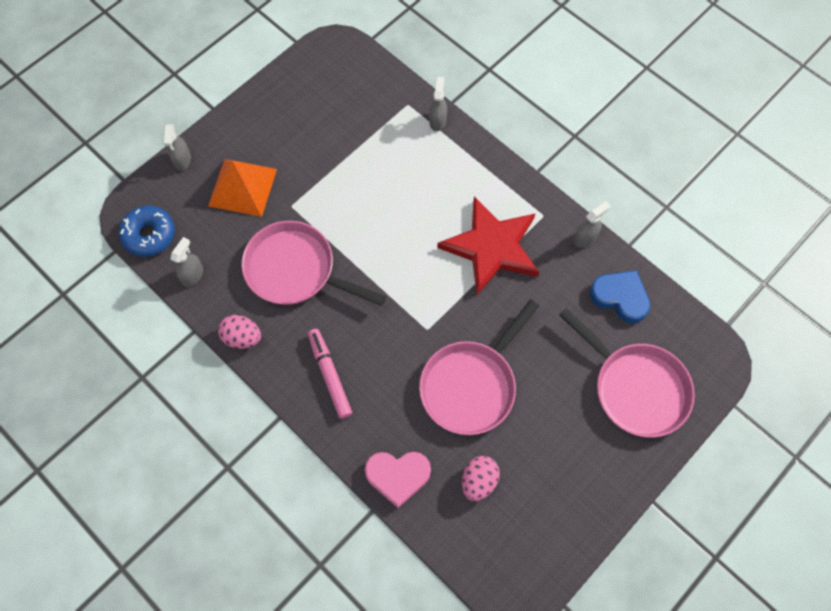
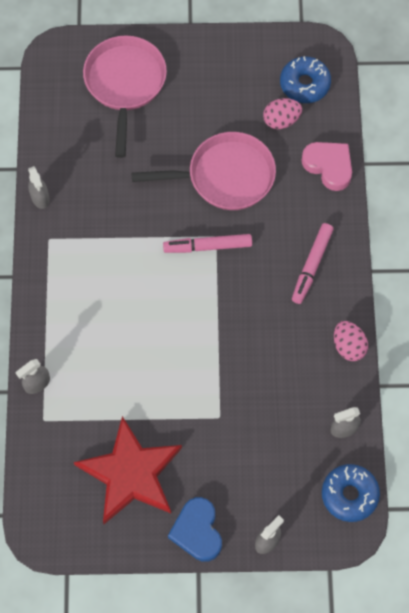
camera: 135 degrees left, 0 degrees up
(242, 187) = (241, 469): orange pyramid -> none
(296, 270) = (264, 362): pink pan -> none
(424, 316) = (207, 246): none -> pink marker
(492, 247) = (110, 250): red star -> red star (130, 473)
(495, 538) = (304, 84): none -> blue donut
(585, 238) = (40, 198): grey spray bottle -> grey spray bottle turned 120 degrees counterclockwise
(620, 297) = (66, 141): blue heart -> blue heart (197, 531)

